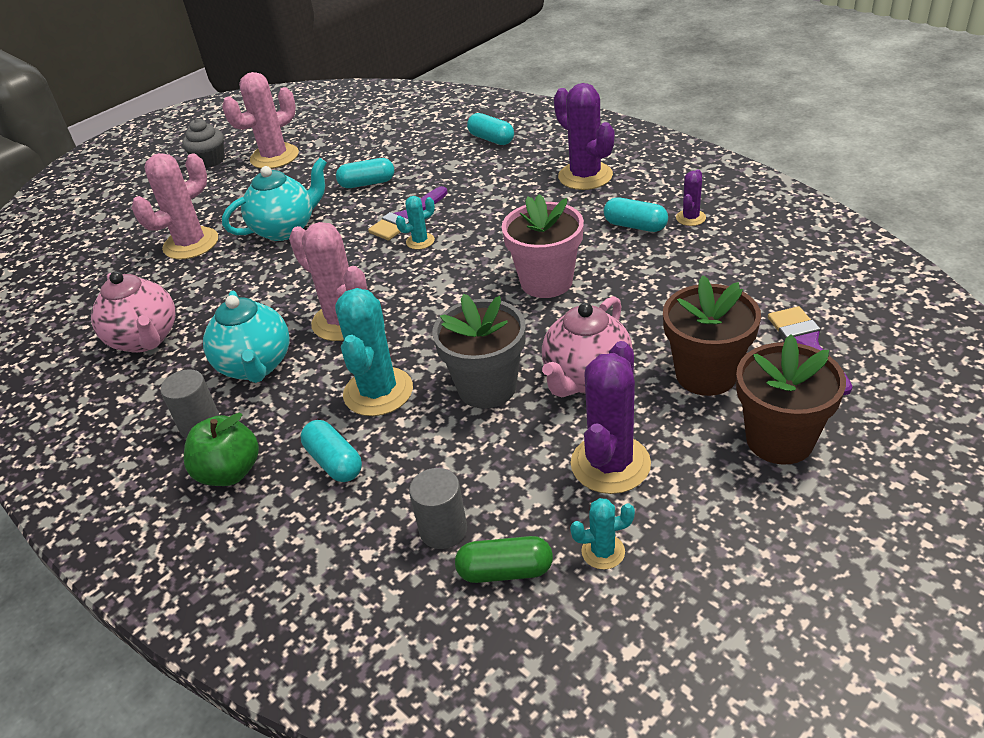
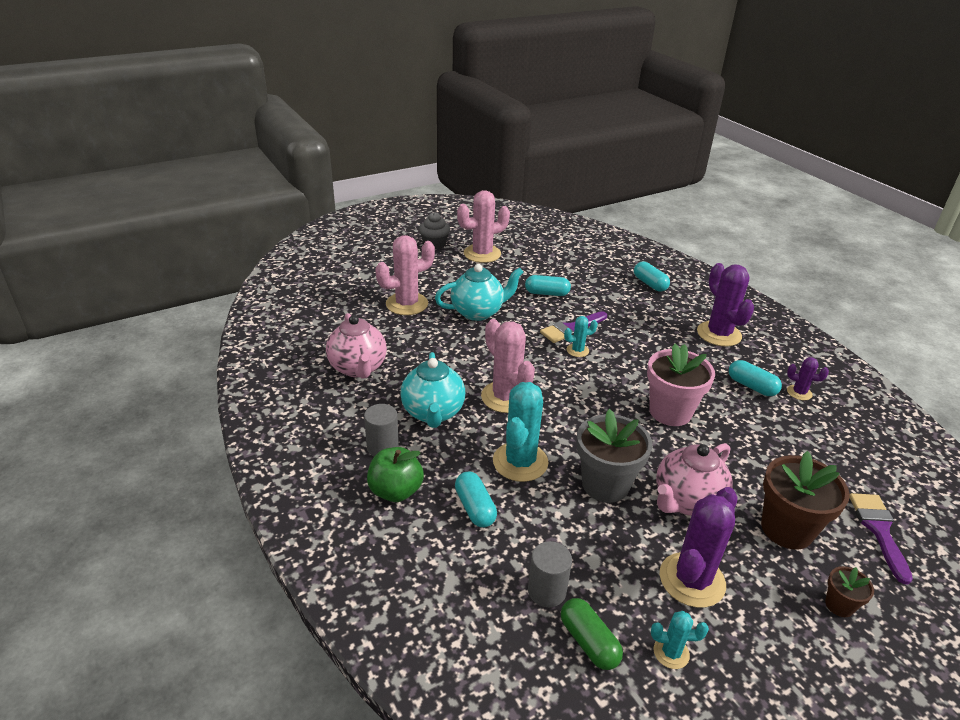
camera: 10 degrees right, 5 degrees down
(505, 571) = (588, 642): green capsule -> green capsule turned 45 degrees clockwise
(690, 218) = (799, 393): purple cactus -> purple cactus turned 75 degrees clockwise
(779, 440) = (839, 605): brown flower pot -> brown flower pot, size x0.49

